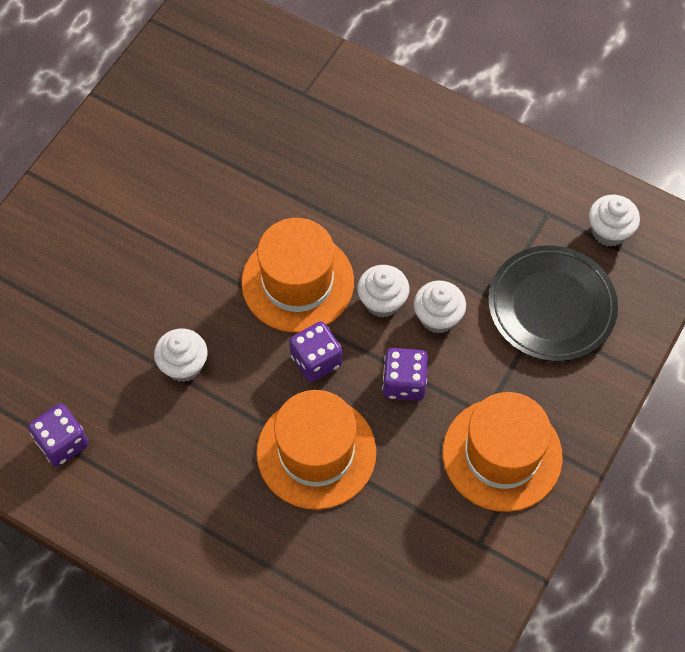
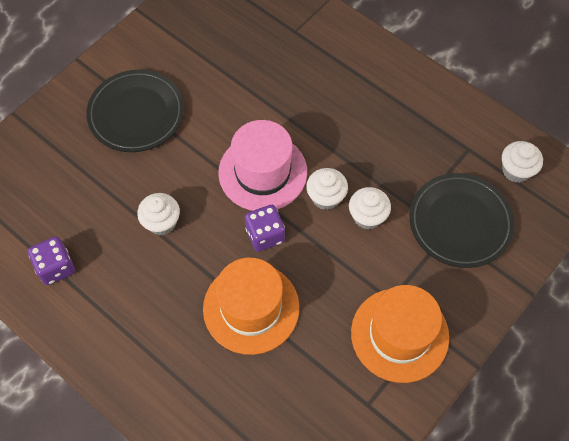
camera: 10 degrees right, 0 degrees up
(122, 232) = (136, 114): none -> black plate
(297, 282) = (262, 172): orange hat -> pink hat
(404, 383) = (331, 264): purple dice -> none

